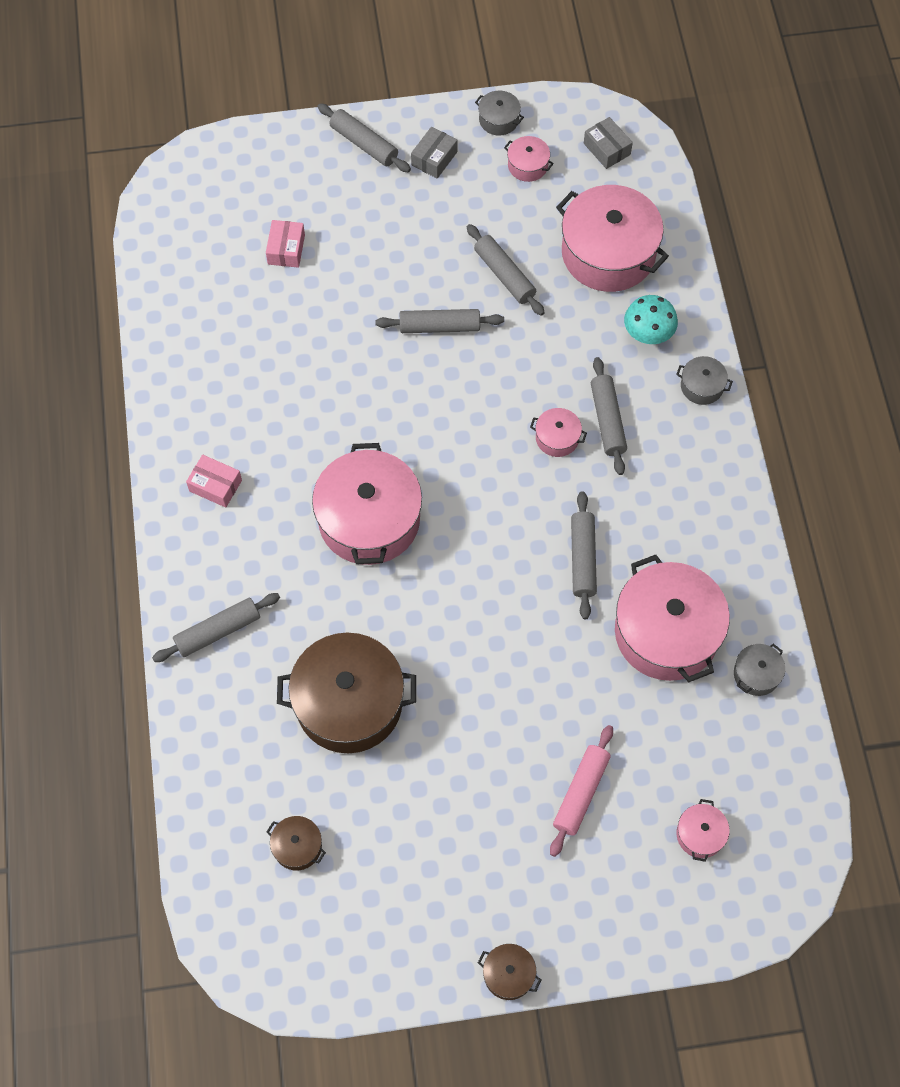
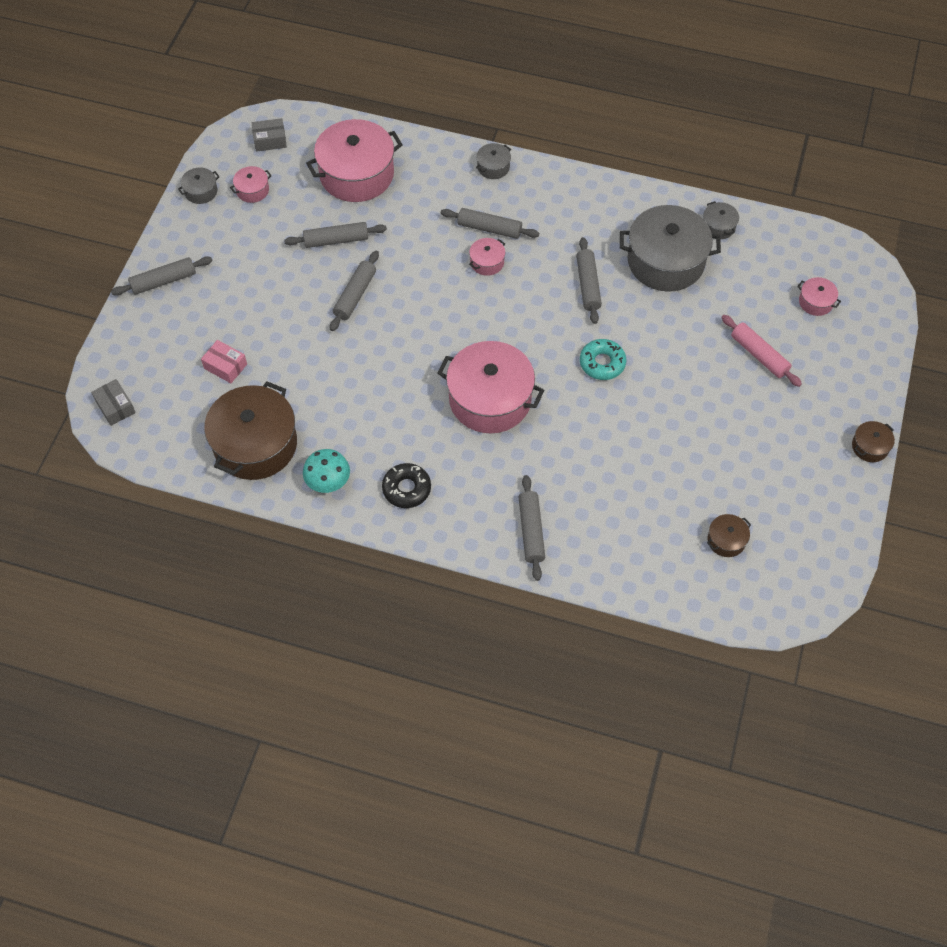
camera: 65 degrees left, 5 degrees down
(215, 486) = (406, 489): pink box -> black donut
(349, 703) = (630, 466): brown pot -> brown pot (255, 444)
(434, 158) = (208, 243): grey box -> grey box (115, 407)
(478, 618) = (602, 363): none -> turquoise donut
(583, 559) = (588, 285): grey rolling pin -> grey rolling pin turned 60 degrees clockwise
(647, 335) = (436, 179): turquoise mushroom -> turquoise mushroom (328, 483)
(666, 632) = (665, 261): pink pot -> grey pot

